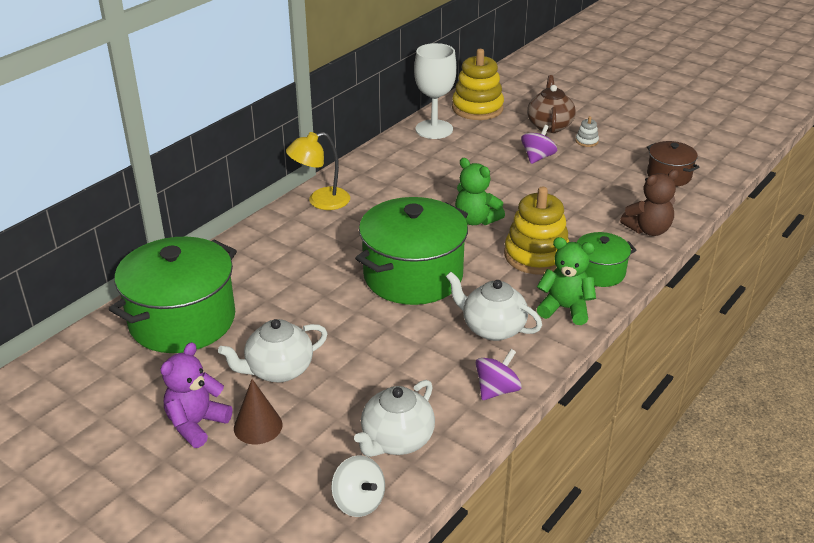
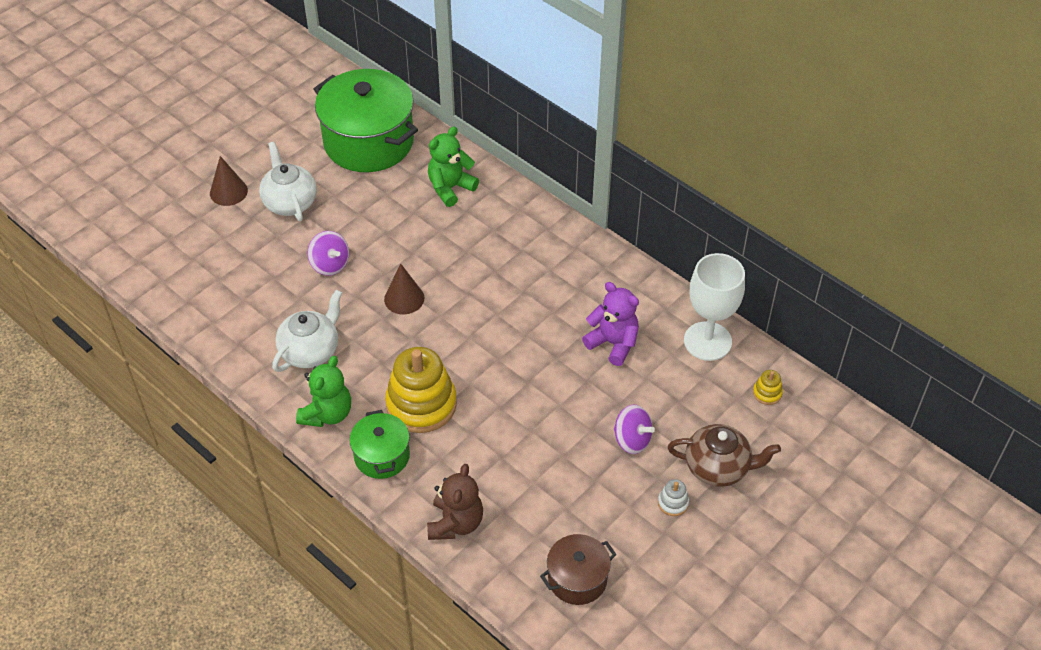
camera: 95 degrees right, 15 degrees up
(196, 424) = (241, 158): purple teddy bear -> purple teddy bear (613, 343)
(320, 201) = (548, 232): yellow lamp -> none
(359, 501) = (134, 248): white spinning top -> none
(396, 440) = (188, 272): white teapot -> none
(413, 276) = (404, 298): green pot -> brown cone
(476, 220) = (497, 360): green teddy bear -> green teddy bear (450, 188)
(477, 108) = (767, 393): yellow stacking toy -> yellow stacking toy, size x0.42
(497, 390) = (227, 344): purple spinning top -> purple spinning top (330, 264)
(648, 230) = (455, 523): brown teddy bear -> brown teddy bear turned 150 degrees counterclockwise

